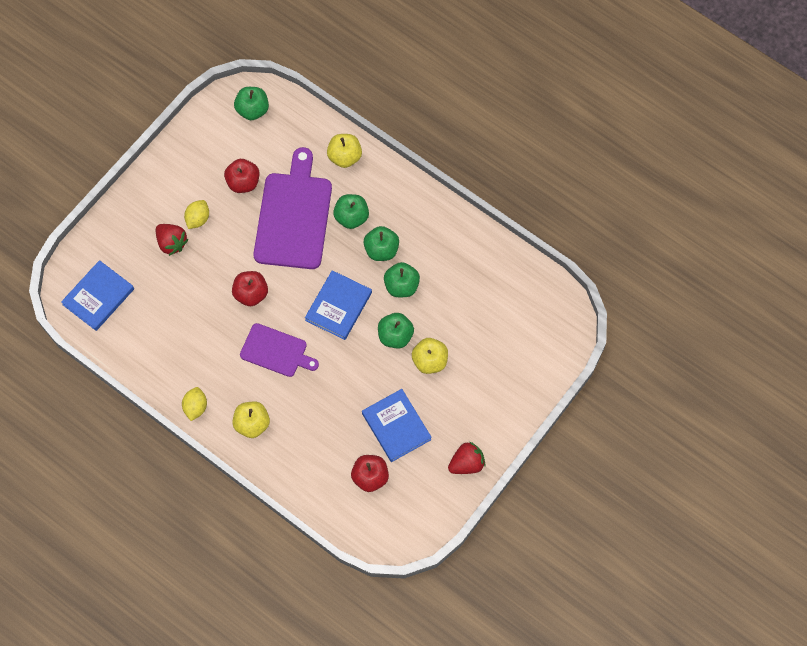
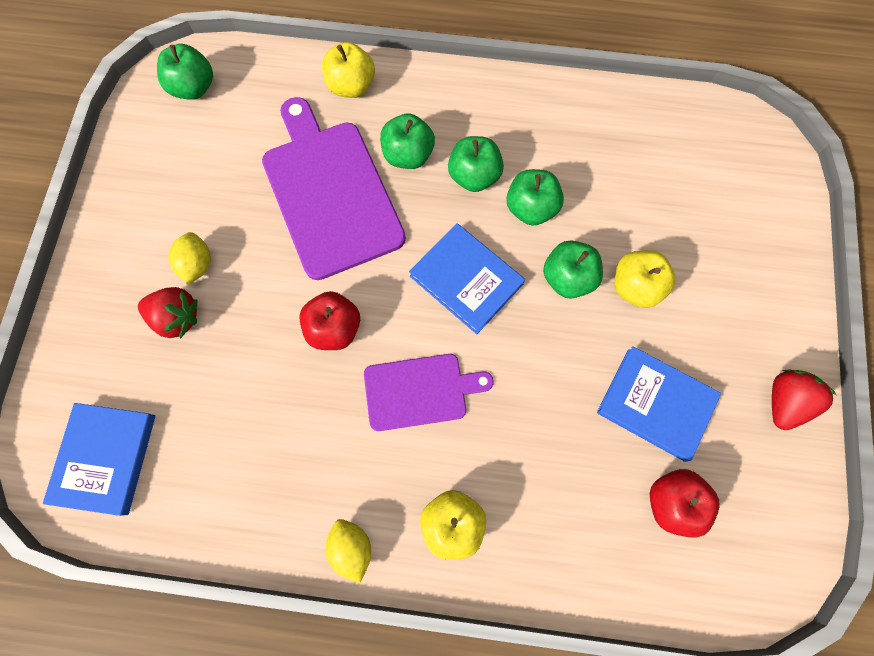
camera: 30 degrees left, 5 degrees up
(243, 182) = (234, 184): red apple -> none
(338, 306) = (466, 280): blue book -> blue book turned 45 degrees counterclockwise

